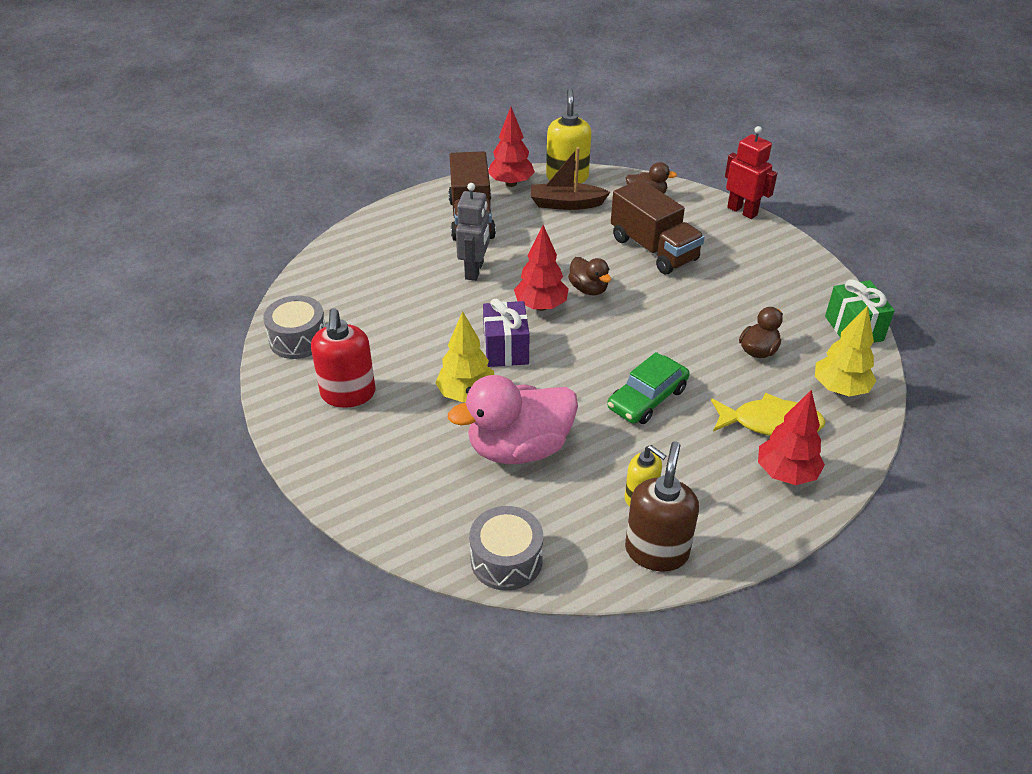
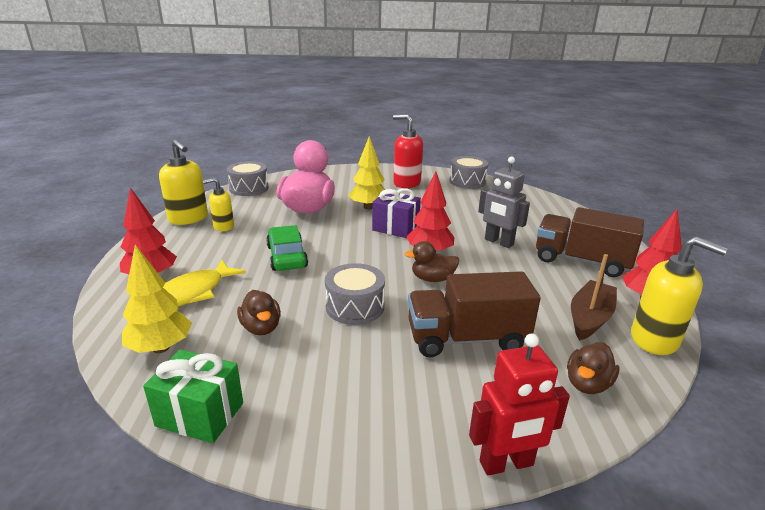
camera: 120 degrees right, 15 degrees down
(656, 551) = (188, 218): brown soap dispenser -> yellow soap dispenser
(676, 315) = (355, 306): none -> grey drum

